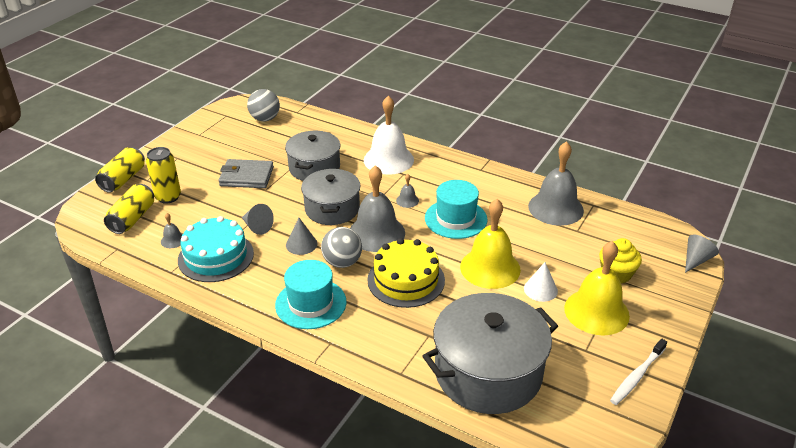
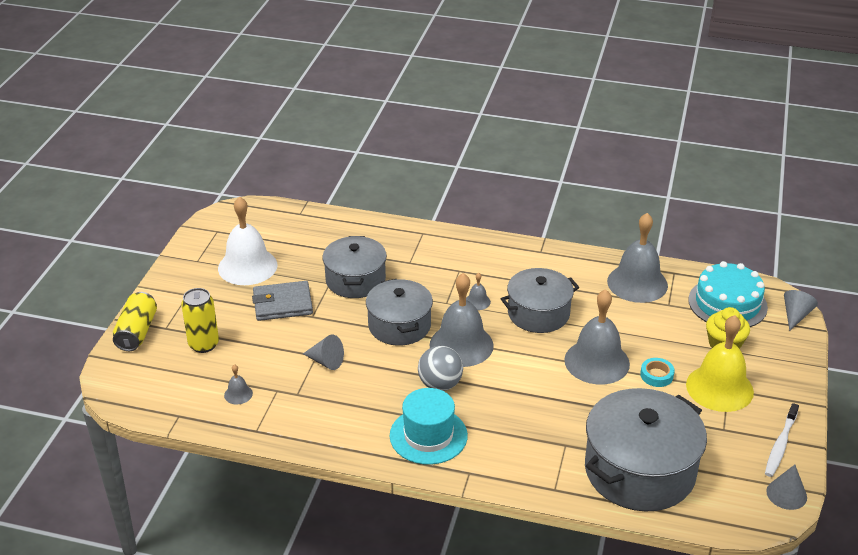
camera: 15 degrees left, 0 degrees up
(132, 218) = (176, 377): yellow can -> none
(216, 256) = (297, 404): turquoise cake -> turquoise cake (727, 303)
(265, 119) = (266, 228): grey ball -> none
(301, 244) = (385, 372): grey cone -> grey cone (786, 494)
(388, 159) = (434, 256): white bell -> white bell (247, 266)
(406, 280) = (516, 391): yellow cake -> none
(455, 219) = (538, 313): turquoise hat -> grey pot
(490, 268) = (597, 362): yellow bell -> grey bell
(540, 289) = (656, 375): white cone -> turquoise tape

